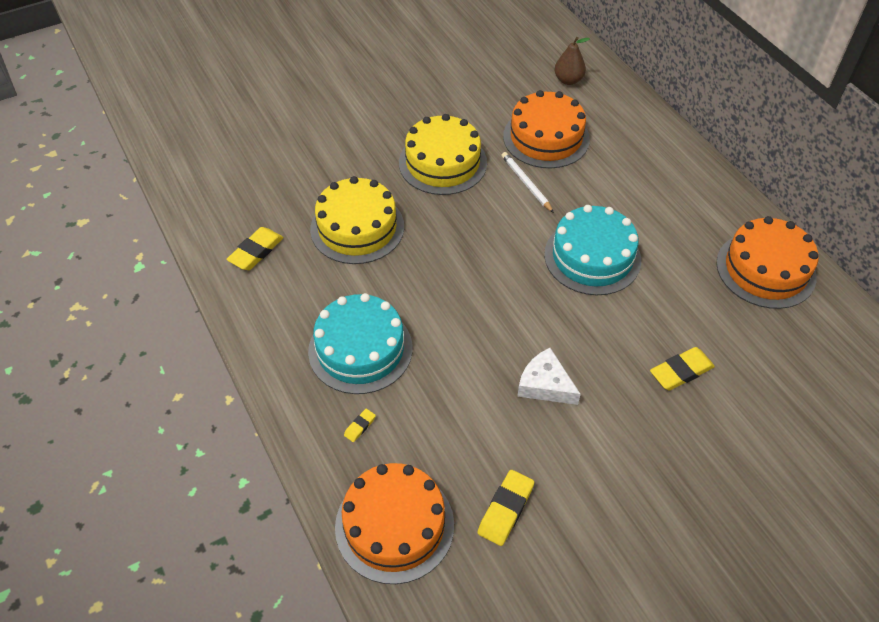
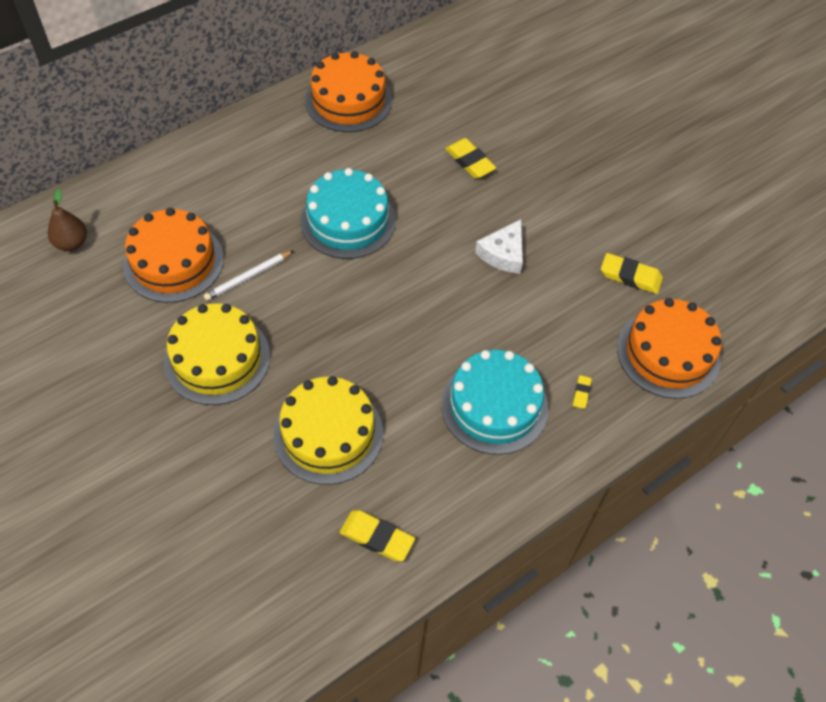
camera: 100 degrees left, 5 degrees up
(360, 426) = (581, 393): yellow eraser -> yellow eraser turned 75 degrees clockwise

